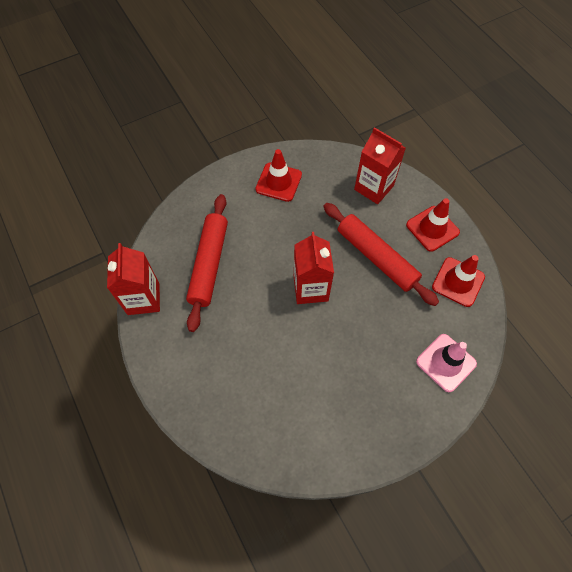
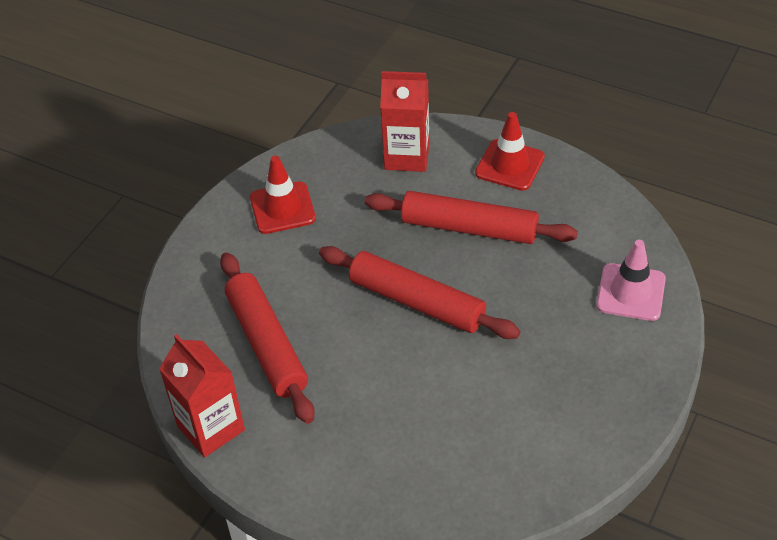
camera: 30 degrees left, 15 degrees down
(310, 288) = (417, 301): red carton -> red rolling pin
(458, 282) = (581, 205): red traffic cone -> none

